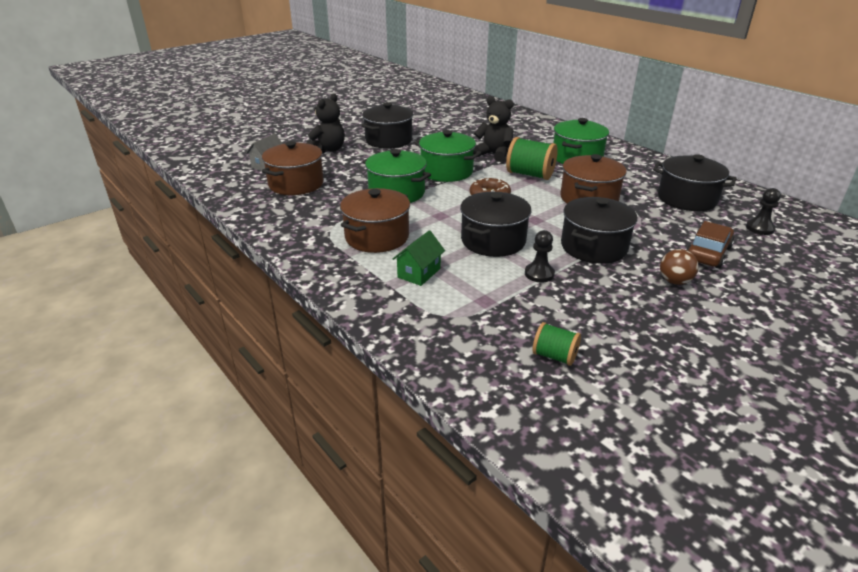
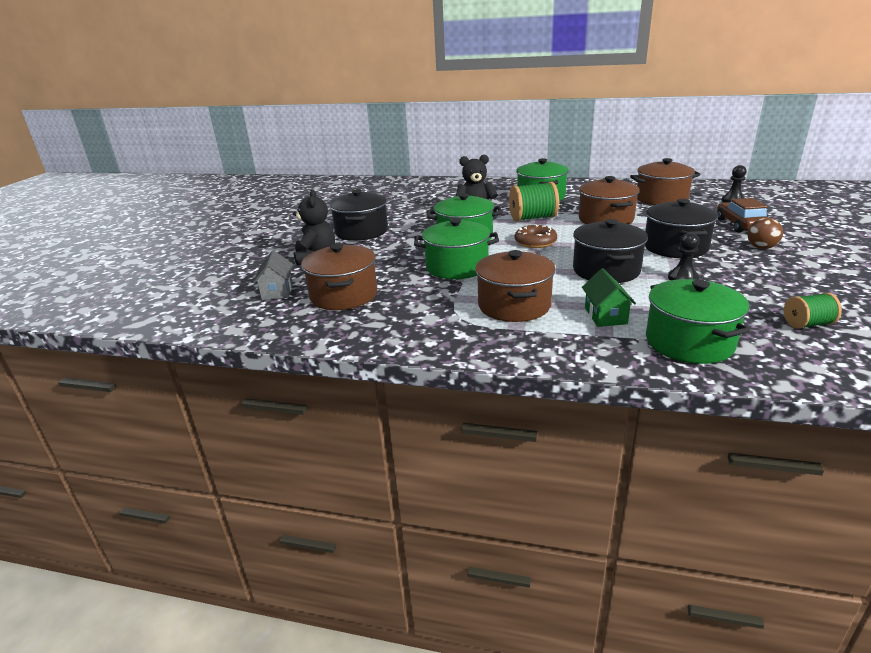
camera: 35 degrees left, 5 degrees down
(434, 319) = (689, 342): none -> green pot
(687, 199) = (661, 199): black pot -> brown pot

